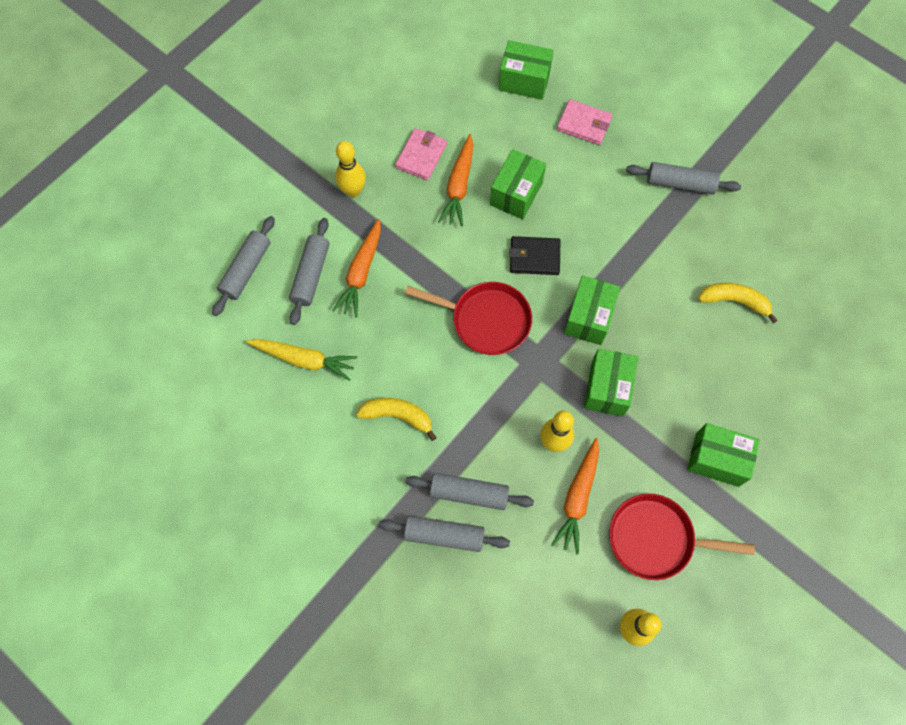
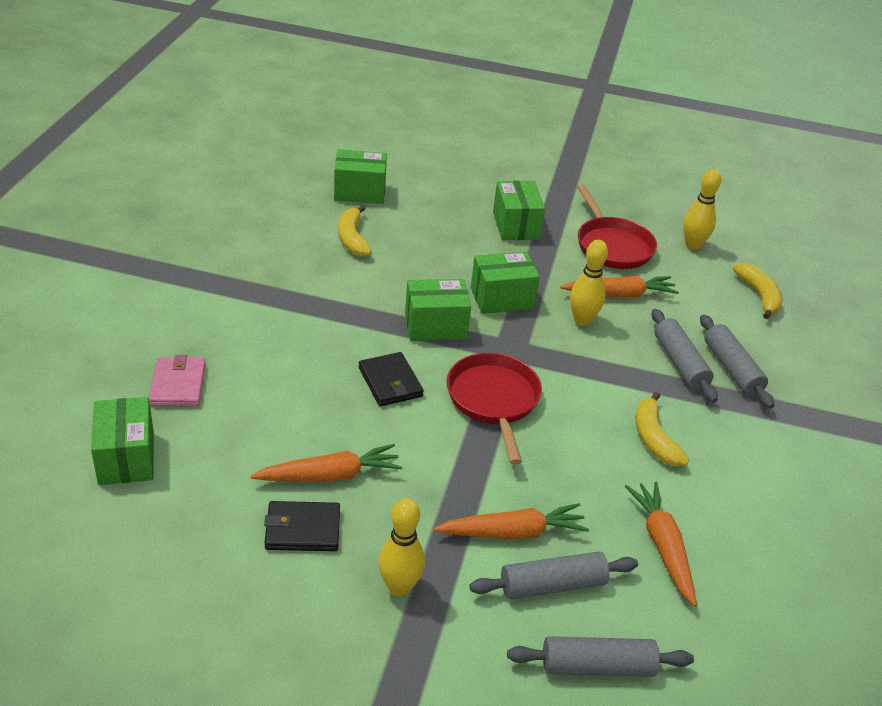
camera: 120 degrees left, 30 degrees down
(304, 359) = (662, 546): yellow carrot -> orange carrot
(421, 156) = (302, 529): pink wallet -> black wallet
(516, 193) = (312, 419): green box -> green box (360, 192)
(529, 640) = (759, 296): none -> yellow banana
(680, 183) = (229, 294): grey rolling pin -> none

